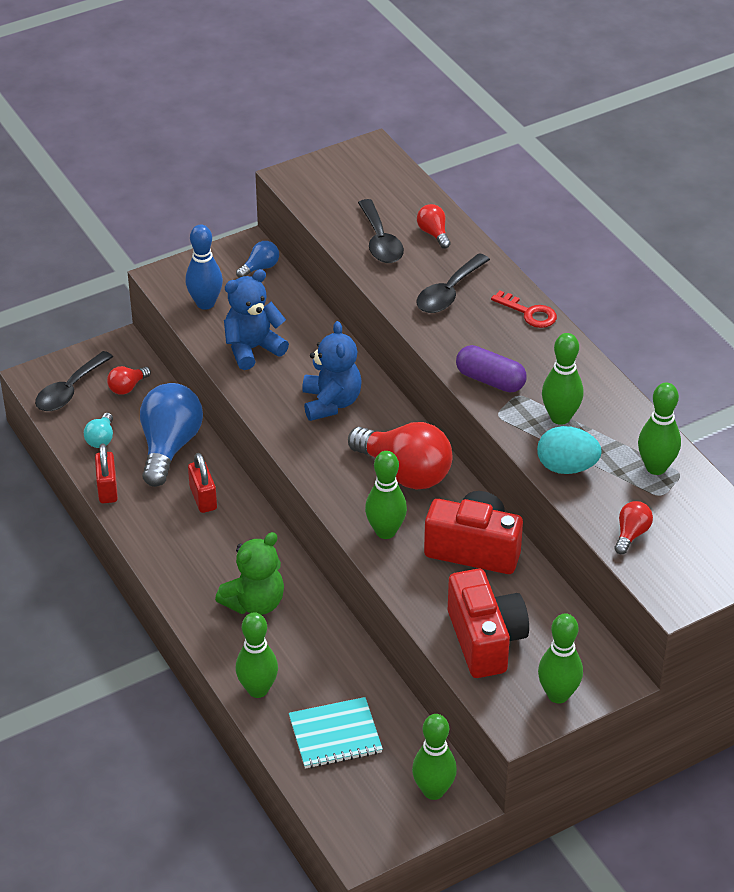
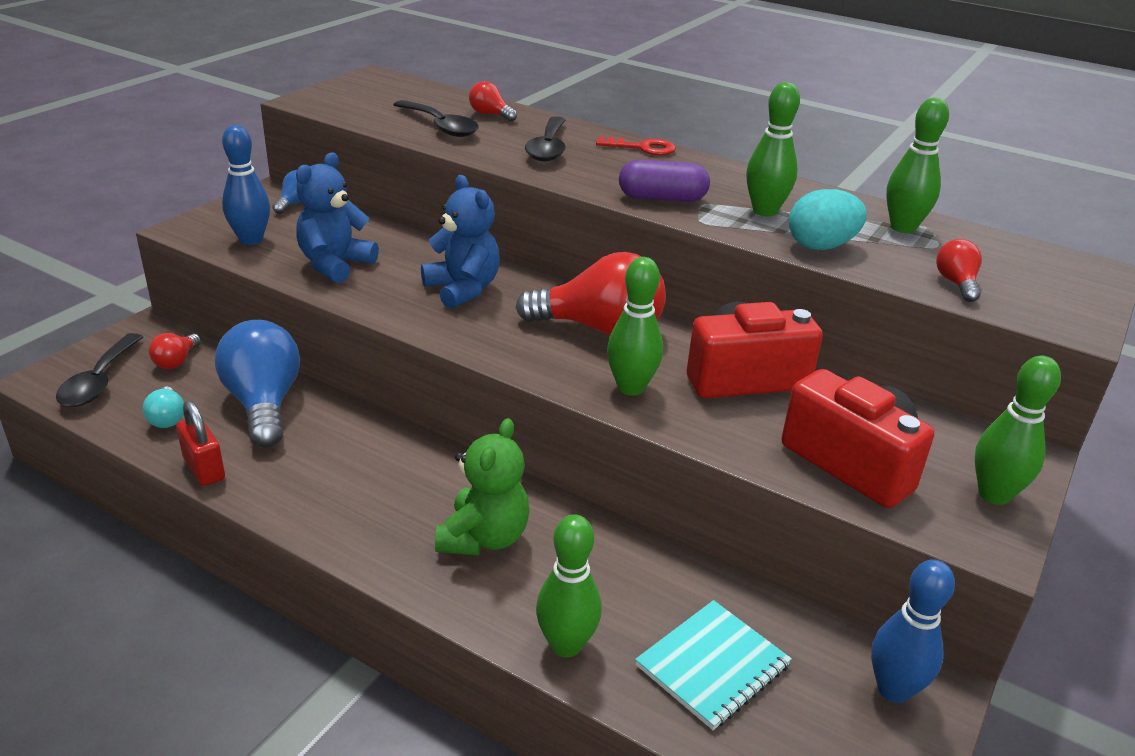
camera: 30 degrees left, 10 degrees down
(203, 498) = (340, 444): red padlock -> none
(433, 791) = (893, 689): green bowling pin -> blue bowling pin

